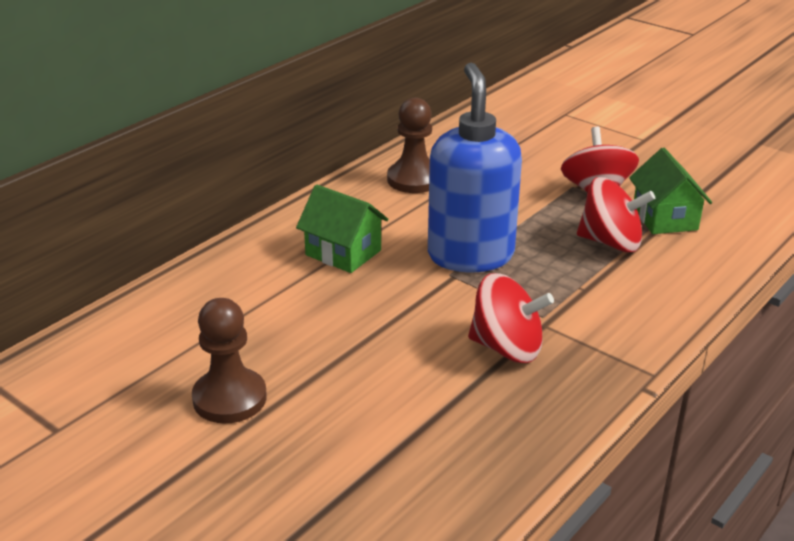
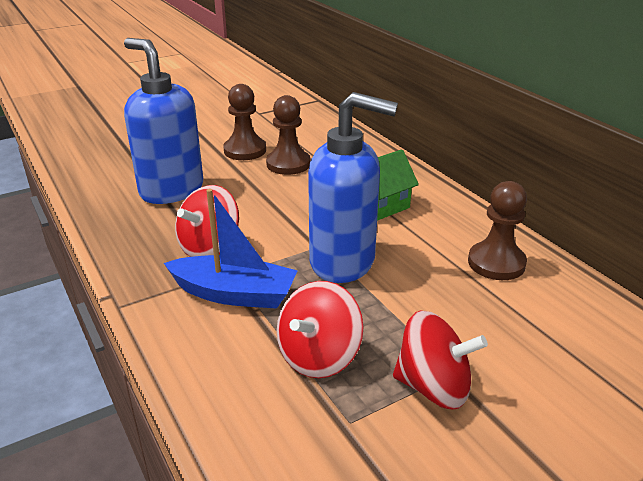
camera: 110 degrees right, 0 degrees up
(261, 343) = (288, 164): none -> brown pawn
(396, 431) = (171, 190): none -> blue soap dispenser
(572, 306) = (234, 294): none -> blue boat
(664, 218) = (347, 425): green house -> none

